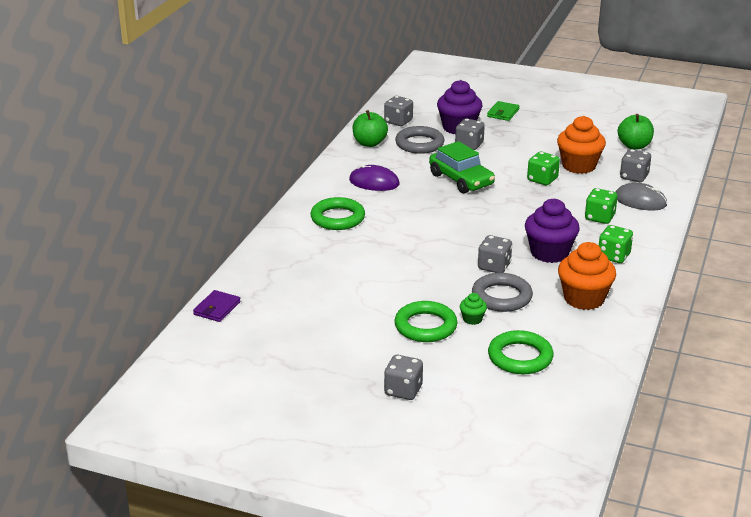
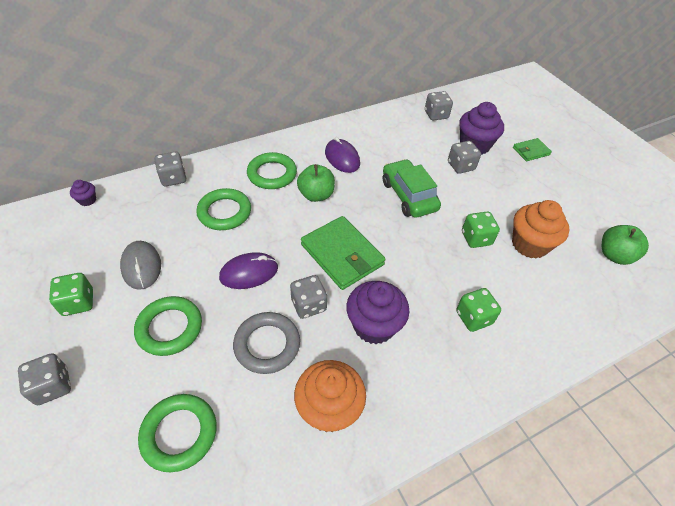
camera: 40 degrees right, 20 degrees up
(217, 308) = (87, 200): purple wallet -> purple cupcake
(345, 256) = (224, 212): none -> green ring
(369, 143) = (388, 122): green apple -> green apple (316, 195)
(419, 144) = (424, 143): grey ring -> none
(426, 274) = (249, 273): none -> purple mouse
(461, 180) = (408, 196): green car -> green car turned 150 degrees clockwise
(471, 233) = (342, 254): none -> green wallet
(472, 319) = (211, 351): green cupcake -> none
(613, 256) = (426, 376): green dice -> green dice (78, 302)
(634, 177) = (569, 292): grey dice -> grey dice (173, 178)
(640, 201) = (540, 326): grey mouse -> grey mouse (141, 266)

